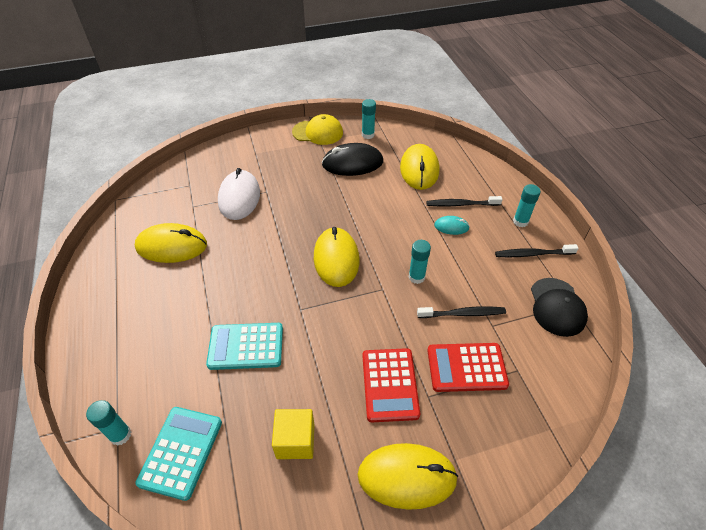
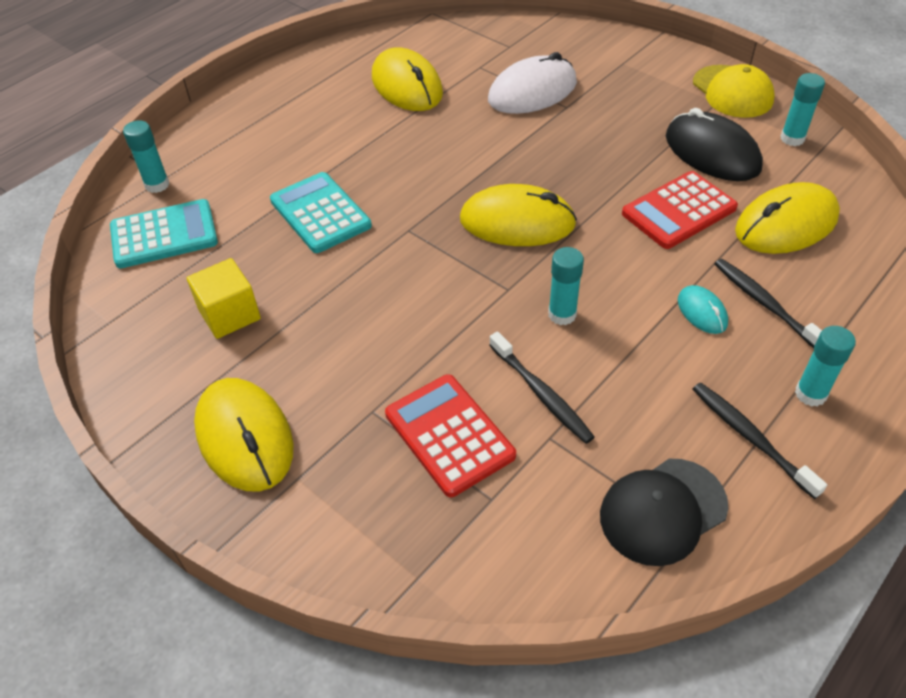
camera: 60 degrees right, 0 degrees up
(336, 259) = (517, 222): yellow mouse -> yellow mouse turned 45 degrees clockwise
(390, 384) = (362, 364): red calculator -> red calculator (679, 211)

